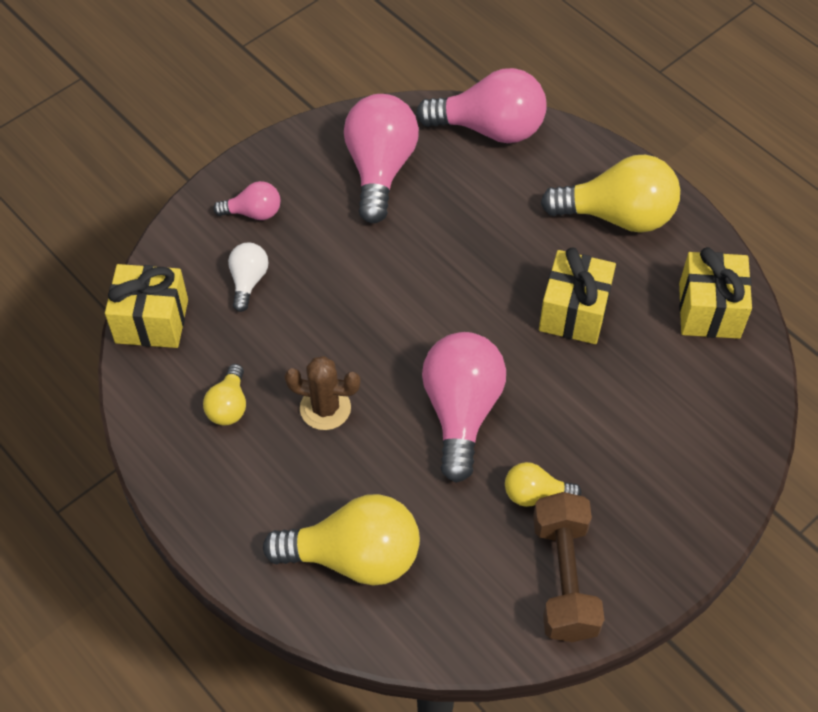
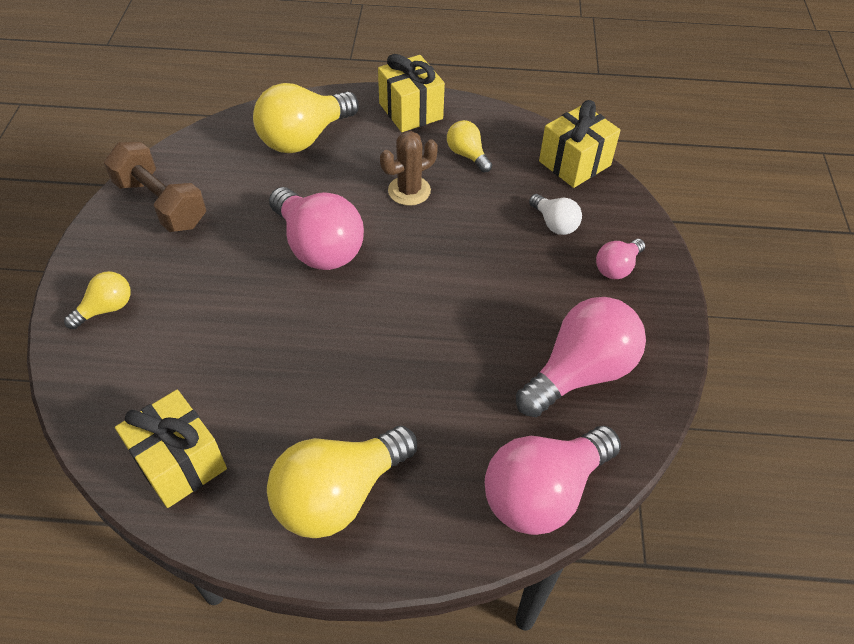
camera: 135 degrees right, 5 degrees down
(380, 169) = (580, 372): pink light bulb -> pink light bulb turned 90 degrees counterclockwise
(535, 494) = (220, 234): yellow light bulb -> yellow light bulb (106, 308)
(574, 312) = (300, 372): yellow gift -> yellow gift (410, 111)

